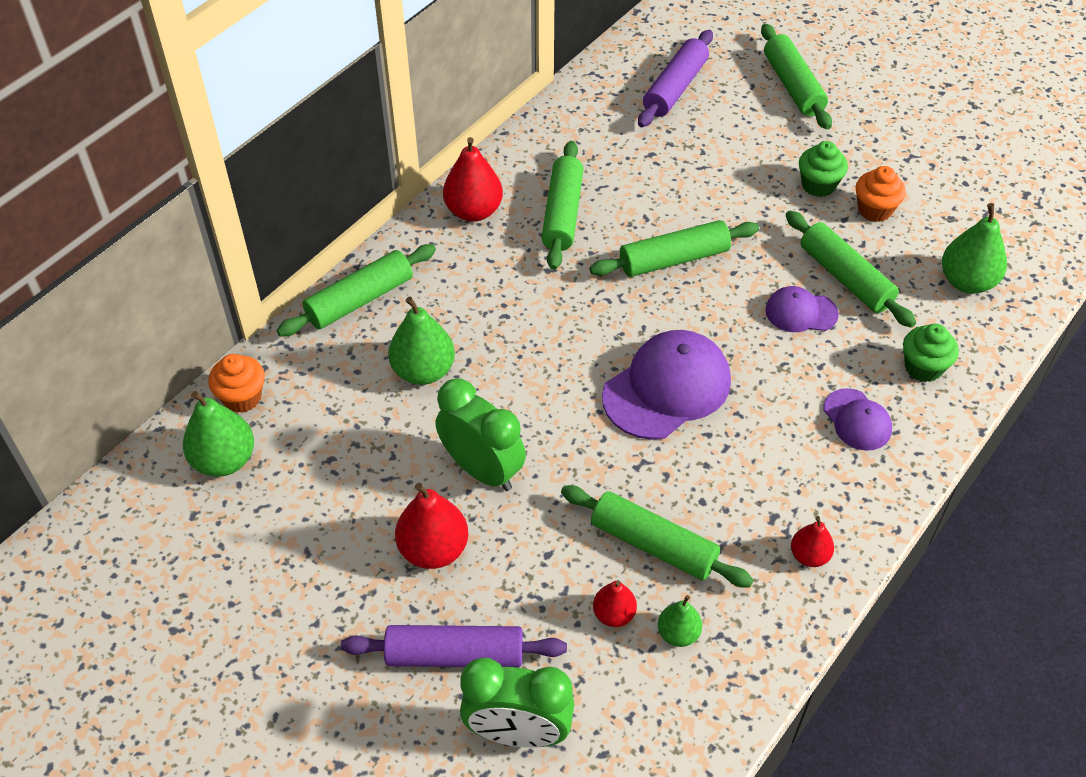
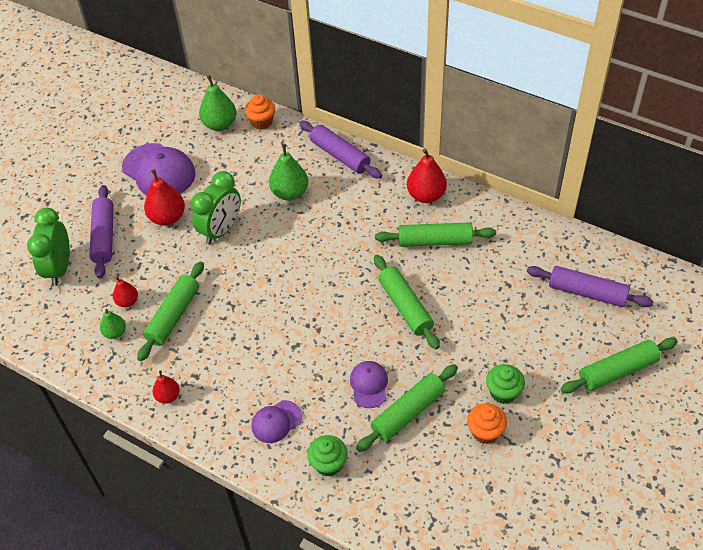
camera: 85 degrees right, 0 degrees up
(360, 300) = (340, 155): green rolling pin -> purple rolling pin
(667, 388) = (291, 312): purple cap -> purple cap (159, 171)
(967, 281) = (420, 497): green pear -> none

